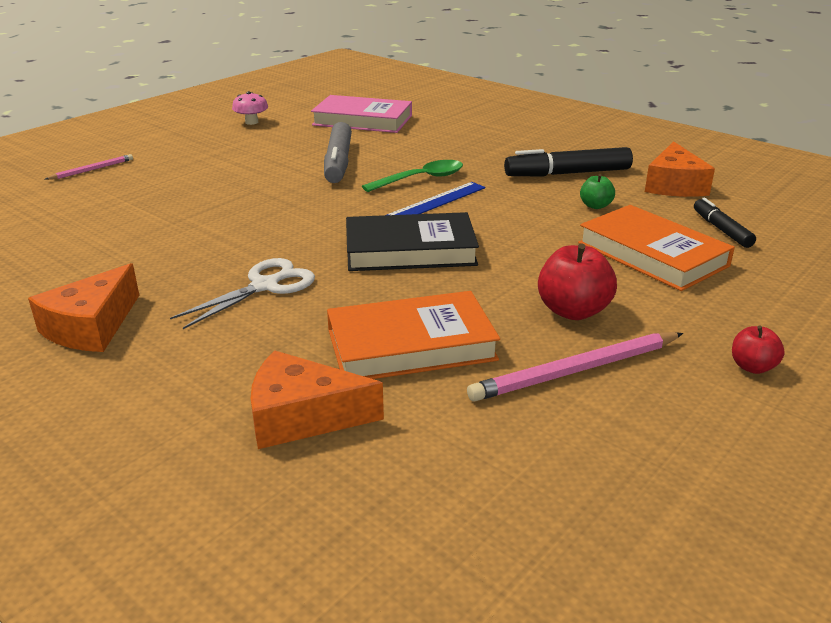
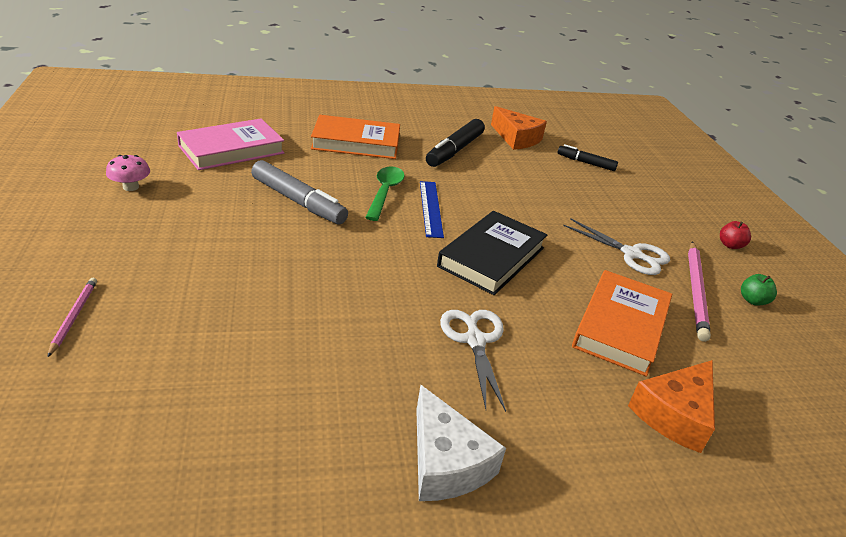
camera: 55 degrees left, 5 degrees up
(92, 326) = (446, 462): orange cheese -> white cheese
(573, 311) = (631, 254): red apple -> white scissors
(595, 206) = (511, 171): green apple -> green apple (752, 300)
(652, 254) = (592, 195): orange book -> orange book (356, 142)

